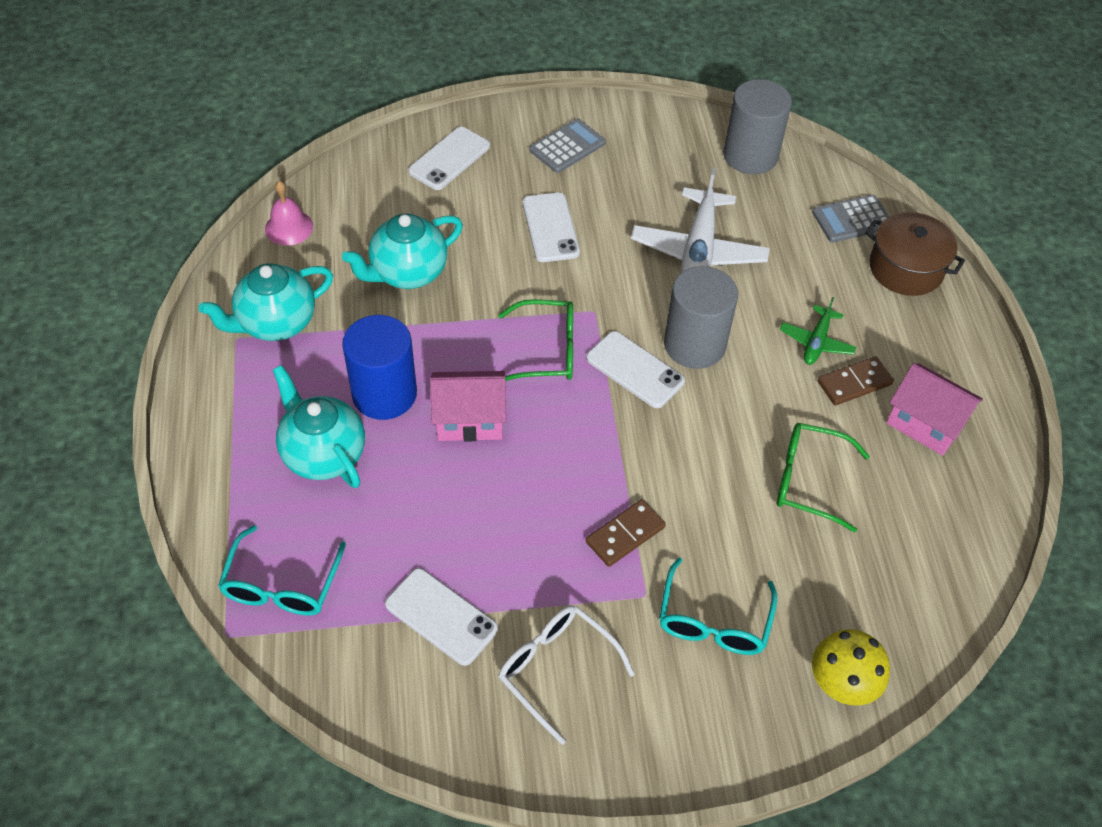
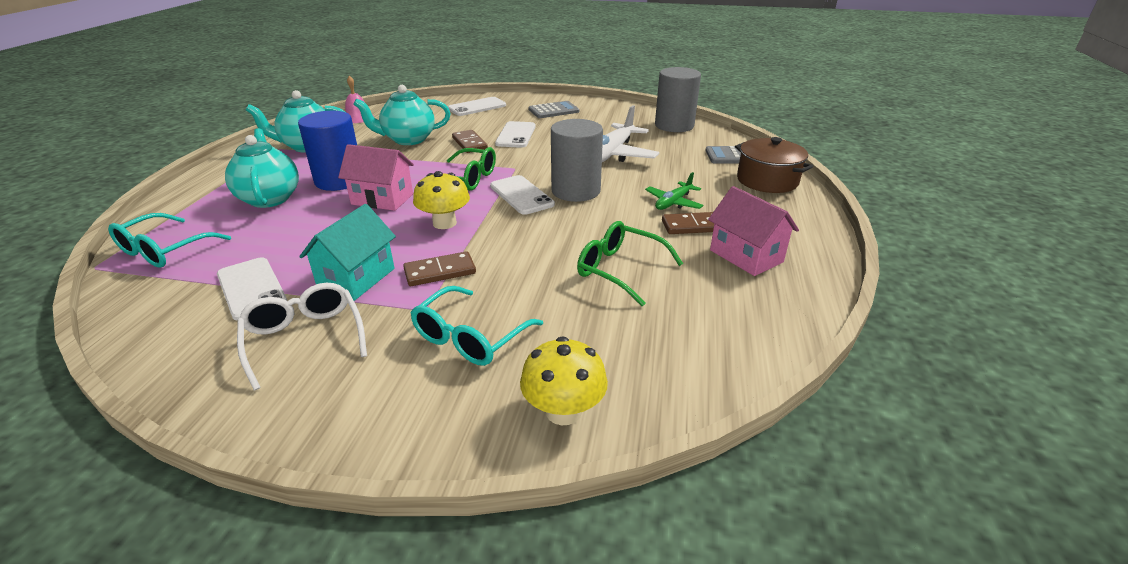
camera: 20 degrees right, 20 degrees down
(499, 264) = (469, 143): none -> brown domino
(544, 570) = (357, 279): none -> turquoise house
(576, 448) = (444, 223): none -> yellow mushroom

